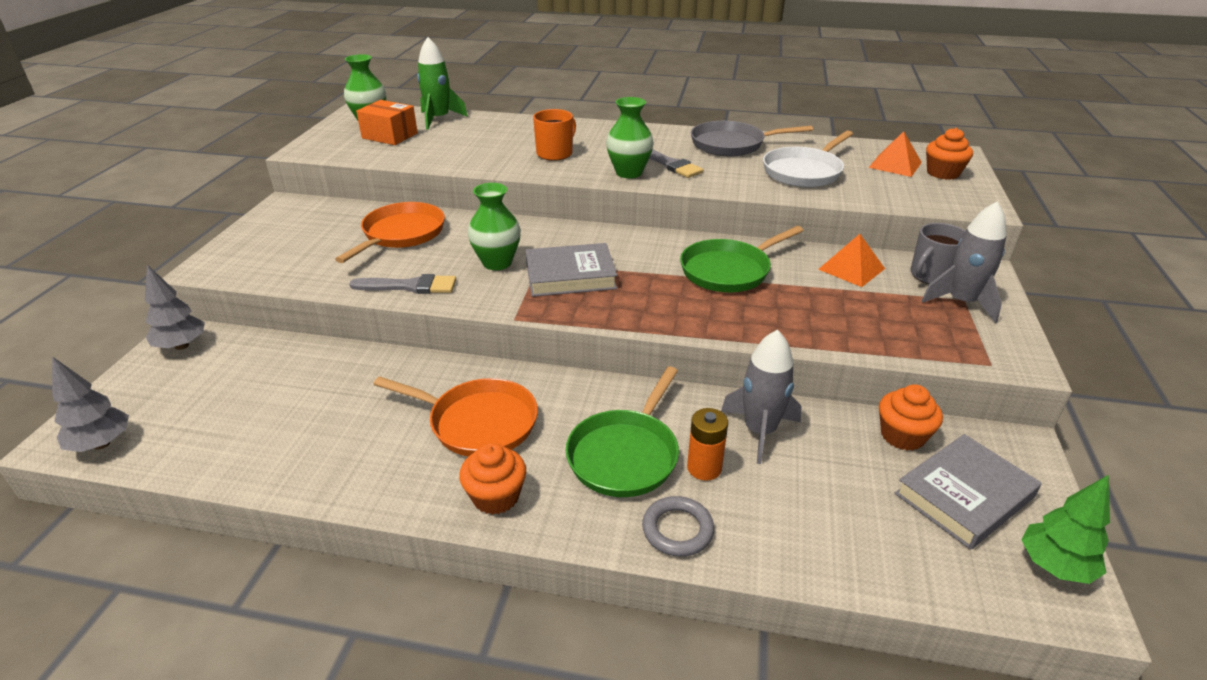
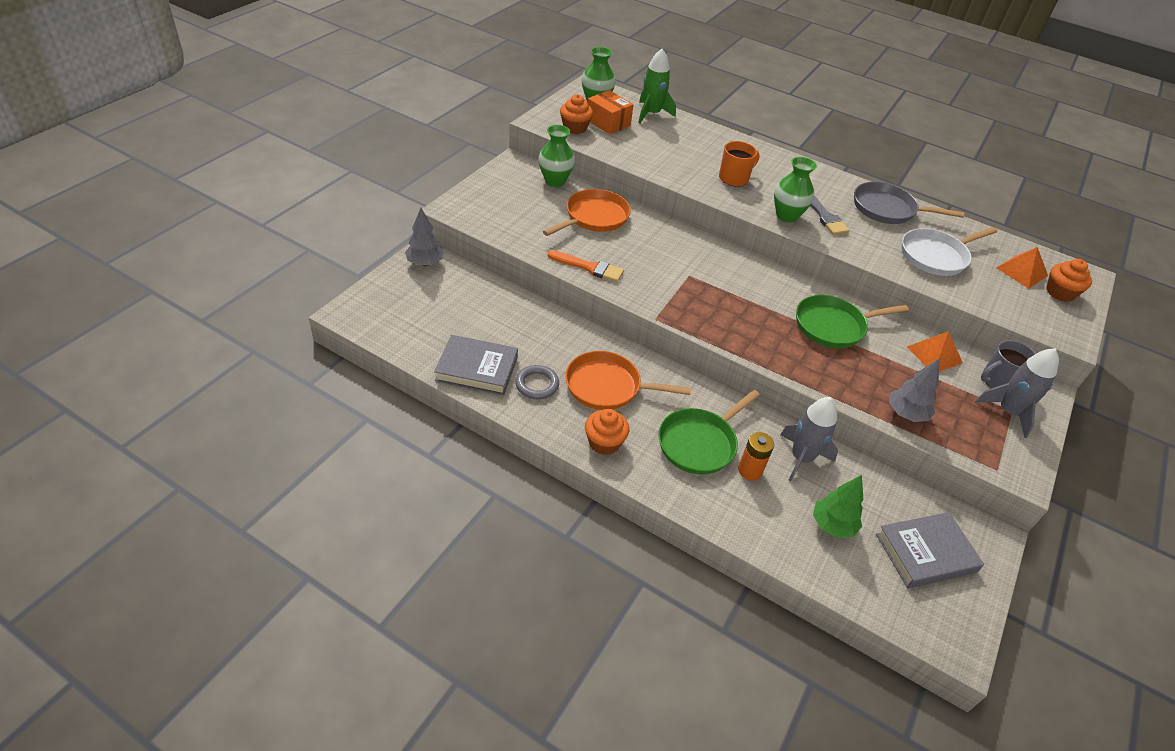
camera: 15 degrees right, 10 degrees up
(101, 444) = (370, 323): grey tree -> grey tree (906, 414)
(410, 286) = (589, 267): grey brush -> orange brush
(478, 423) = (607, 386): orange pan -> orange pan turned 150 degrees clockwise
(497, 263) = (658, 265): green vase -> green vase (555, 181)
(570, 275) = (708, 293): grey book -> grey book (477, 369)
(677, 530) = (714, 505): grey ring -> grey ring (537, 384)
(902, 435) = (906, 497): orange cupcake -> orange cupcake (575, 127)
(1054, 566) = (960, 619): green tree -> green tree (832, 525)

